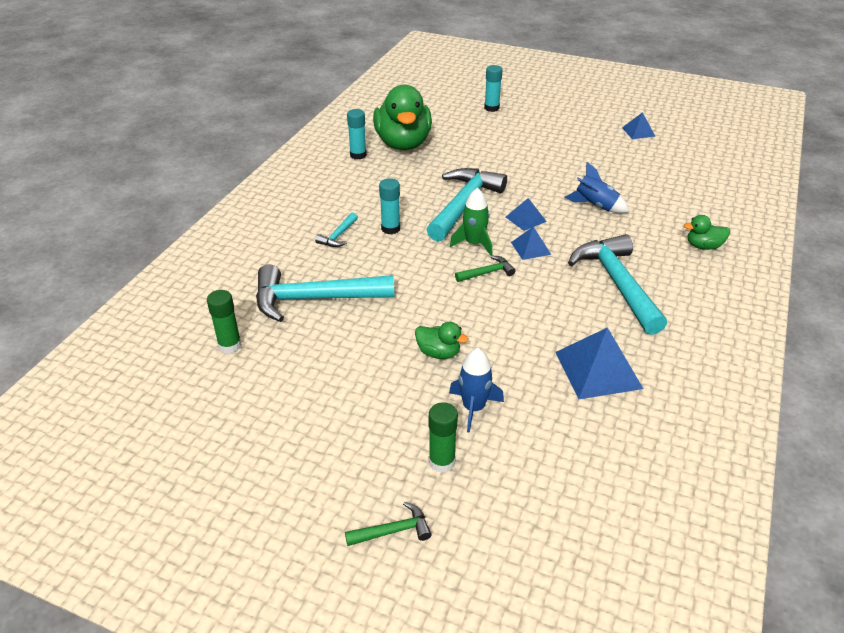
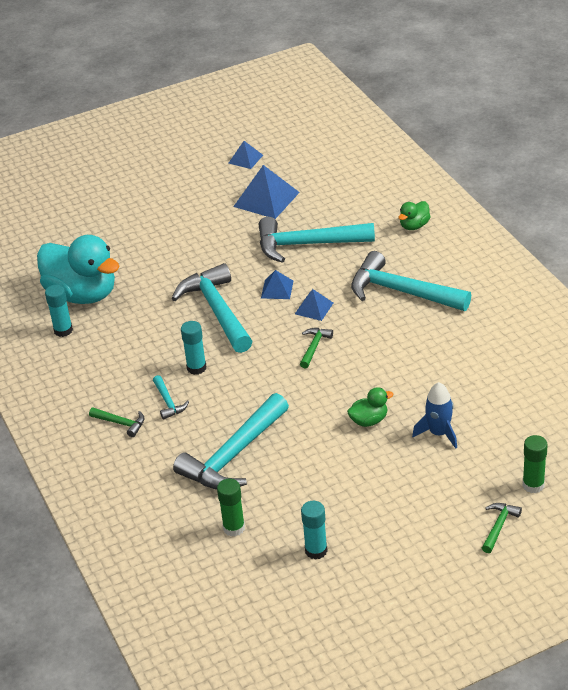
camera: 45 degrees left, 0 degrees up
(292, 227) = (121, 423): none -> green hammer
(403, 143) = (82, 294): green duck -> turquoise duck
(441, 461) = (467, 474): green glue stick -> green glue stick (533, 485)
(474, 244) = (272, 334): green rocket -> none
(491, 108) = (99, 212): turquoise glue stick -> turquoise glue stick (316, 550)
(595, 206) = (307, 244): blue rocket -> turquoise hammer
(598, 370) = (469, 355): blue pyramid -> blue pyramid (266, 199)

